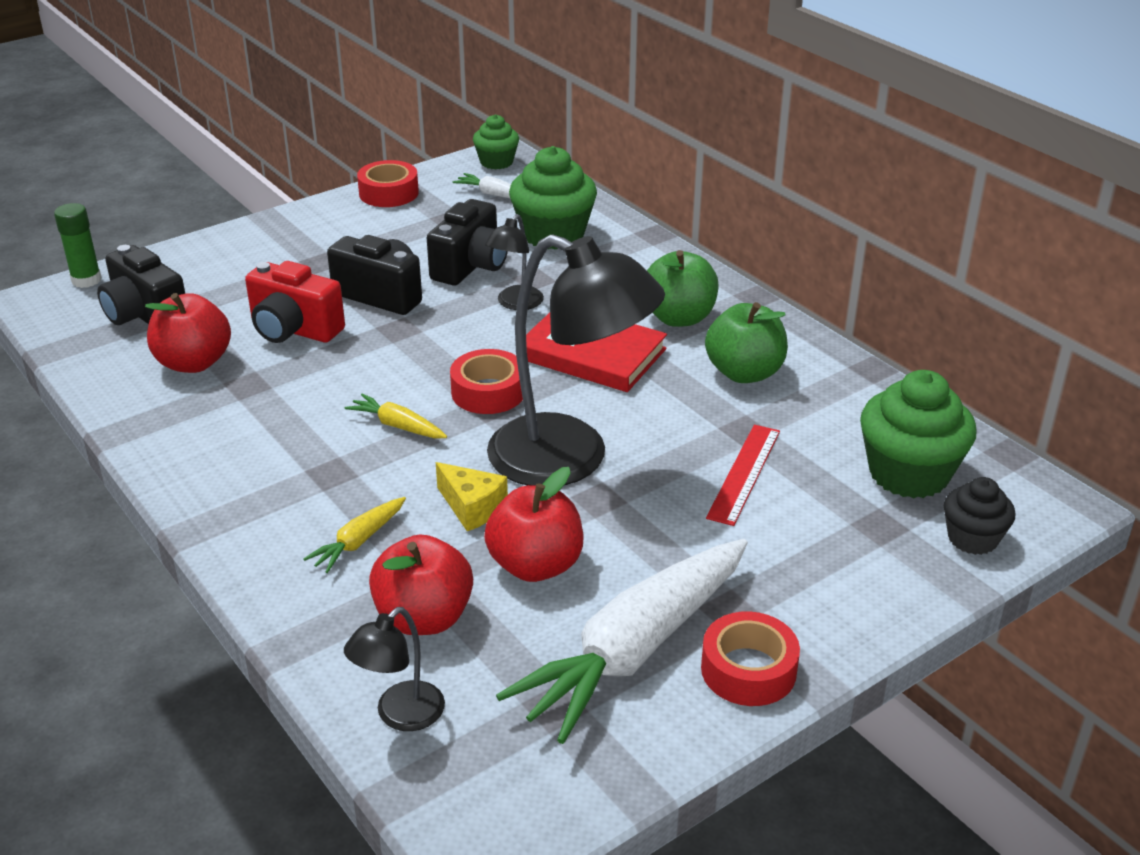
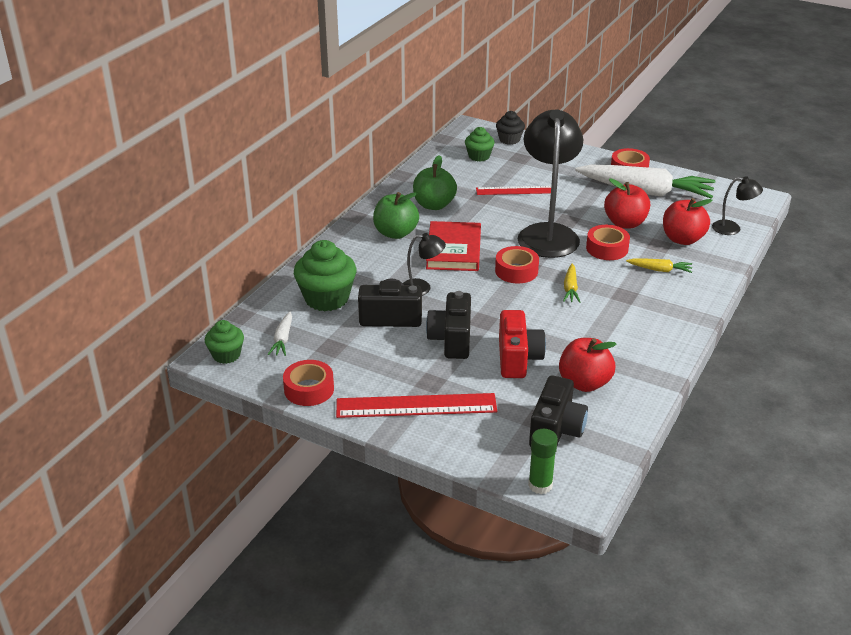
camera: 115 degrees left, 0 degrees up
(290, 243) = (416, 406): none -> red ruler
(472, 507) = (607, 248): yellow cheese -> red tape
(909, 473) = (479, 156): green cupcake -> green cupcake, size x0.58

